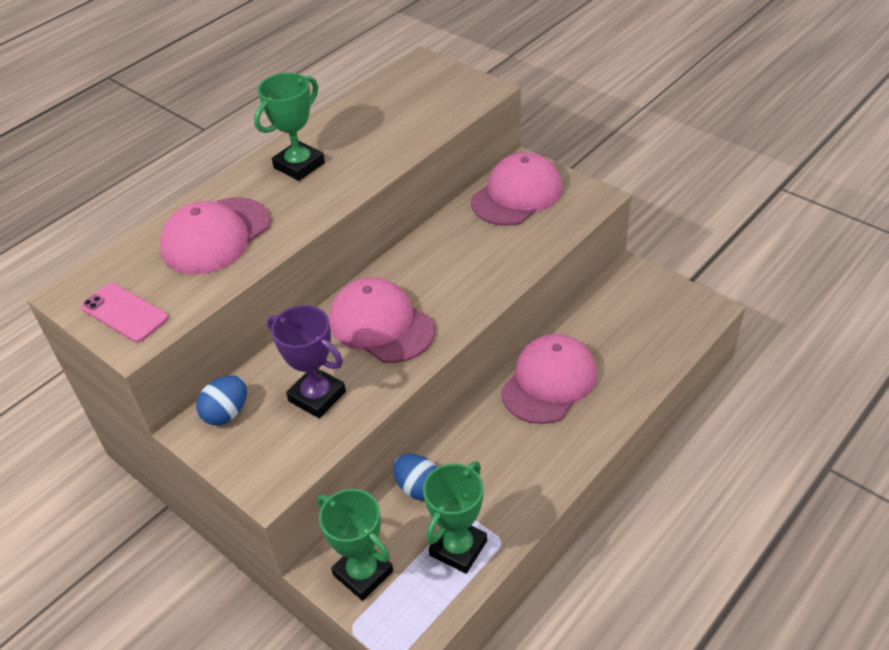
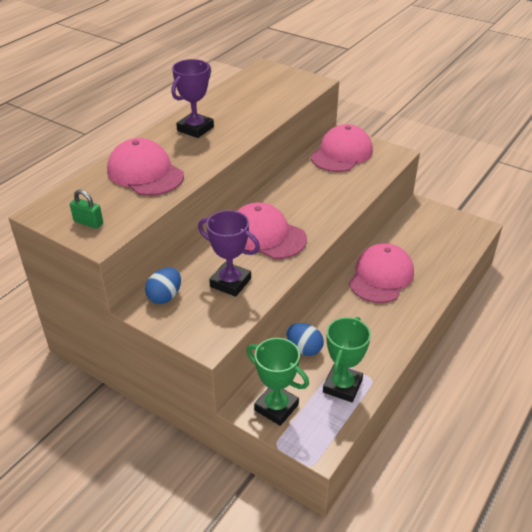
camera: 10 degrees left, 5 degrees down
(125, 313) = (88, 222): pink phone -> green padlock
(216, 236) = (145, 173): pink cap -> pink cap turned 105 degrees clockwise
(299, 165) = (195, 129): green trophy -> purple trophy

